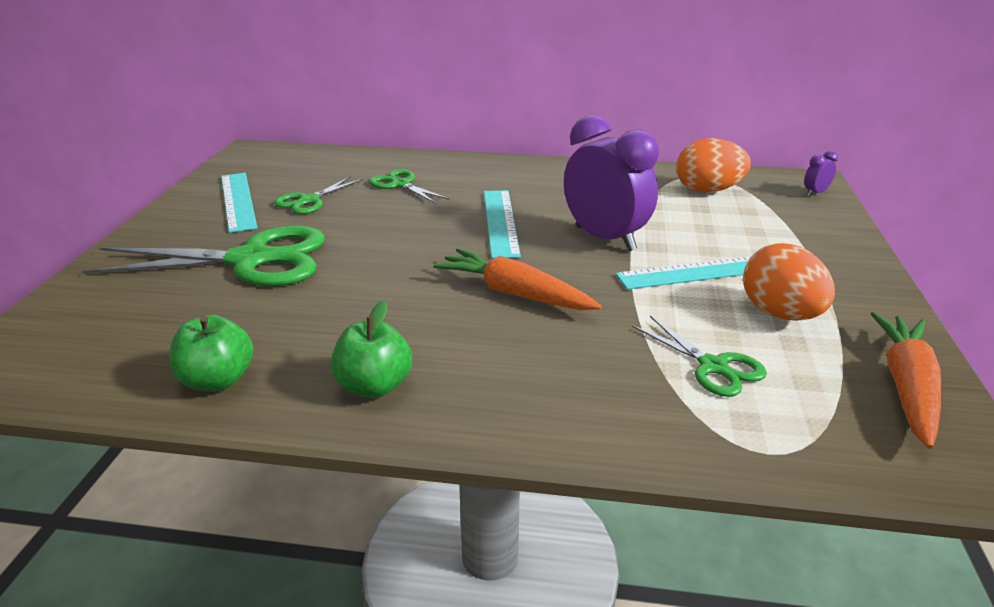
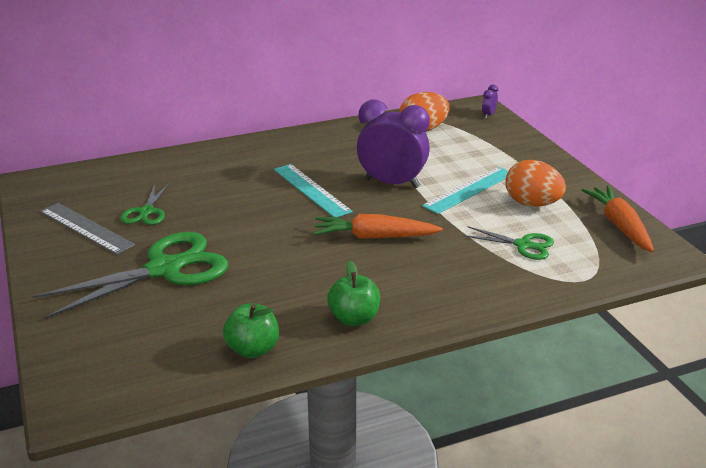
camera: 30 degrees left, 0 degrees up
(238, 201) = (86, 228): turquoise ruler -> grey ruler
(400, 184) = (203, 180): green scissors -> none

